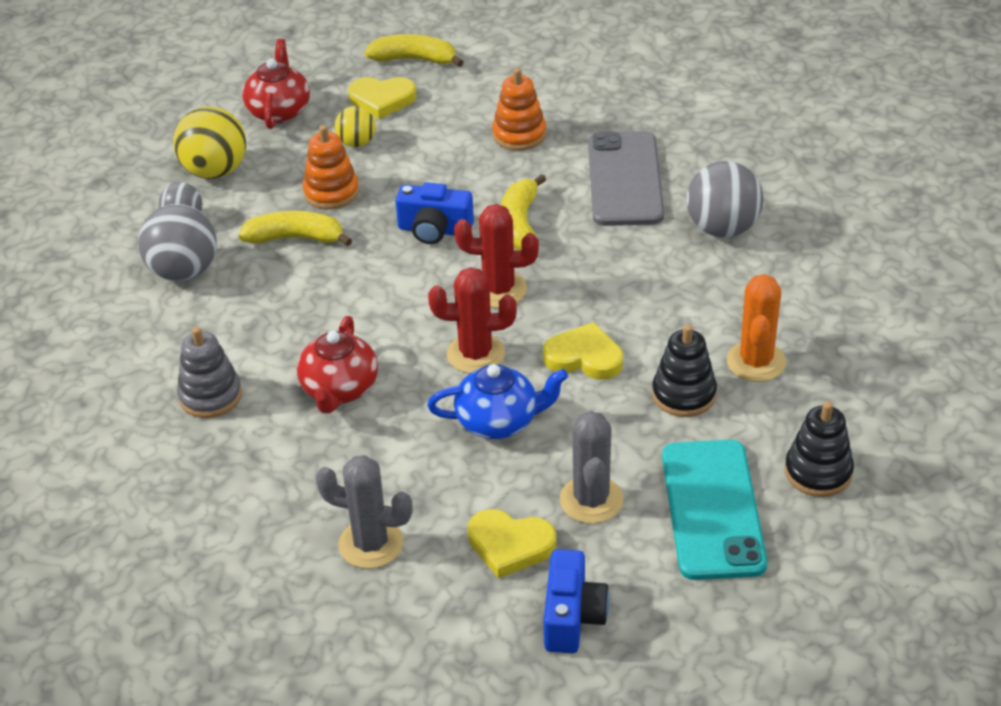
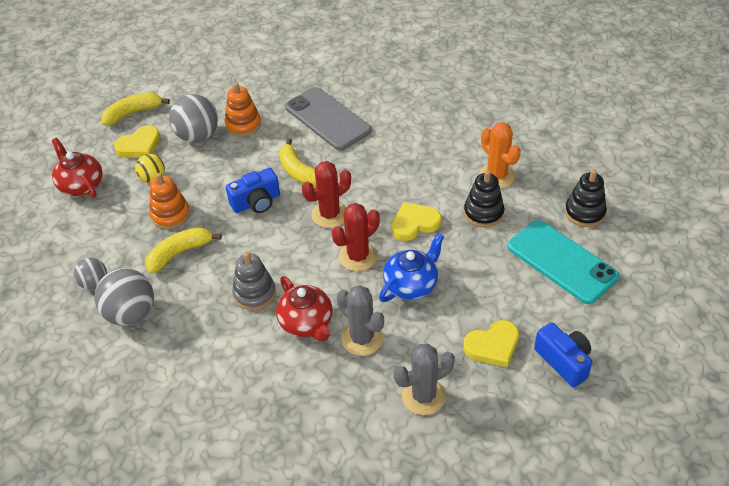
camera: 40 degrees left, 5 degrees up
(210, 396) = (235, 376): grey stacking toy -> grey stacking toy (254, 293)
(215, 171) = (80, 242): yellow ball -> none
(591, 500) = (503, 295): grey cactus -> grey cactus (362, 338)
(722, 228) = (405, 118): grey ball -> grey ball (197, 136)

